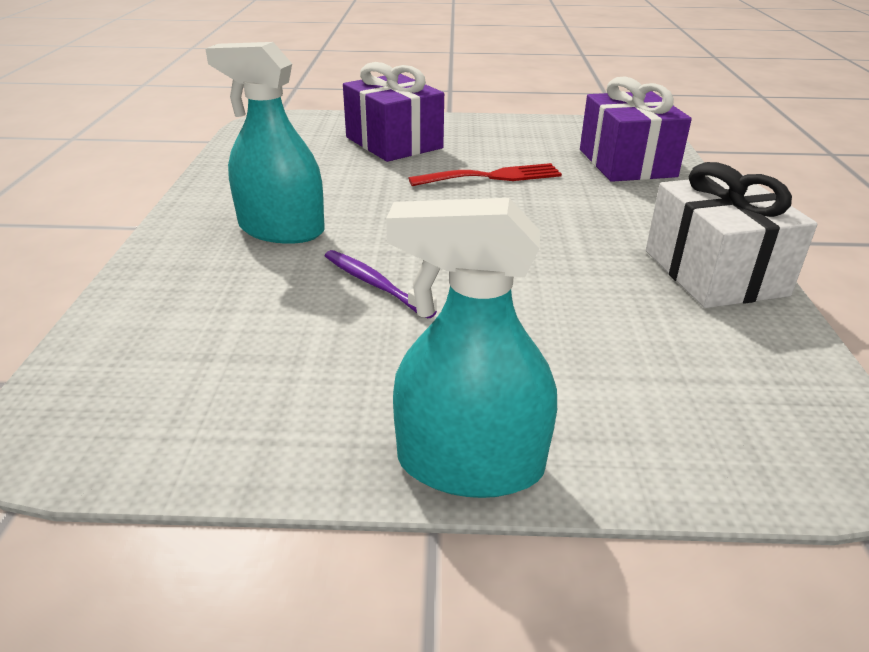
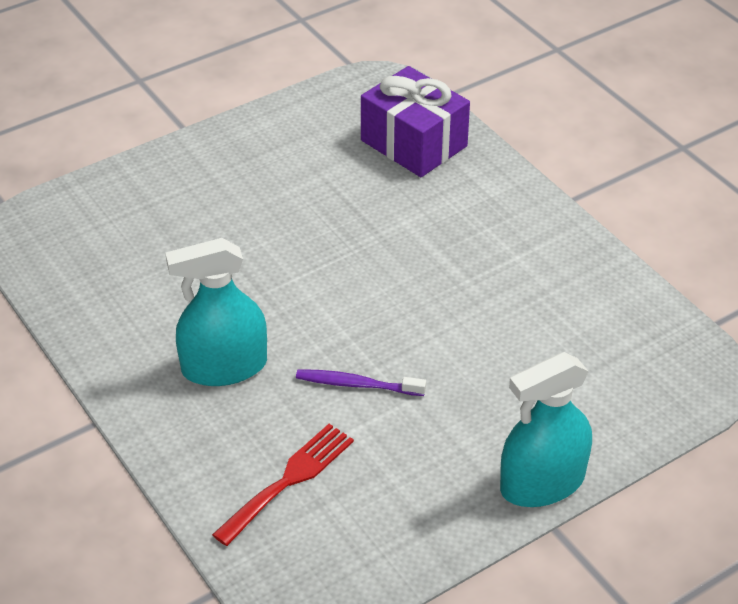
camera: 35 degrees left, 10 degrees up
(394, 143) = (187, 205): purple gift -> none
(493, 176) = (323, 215): red fork -> red fork (289, 480)
(714, 272) = (564, 255): white gift -> none

